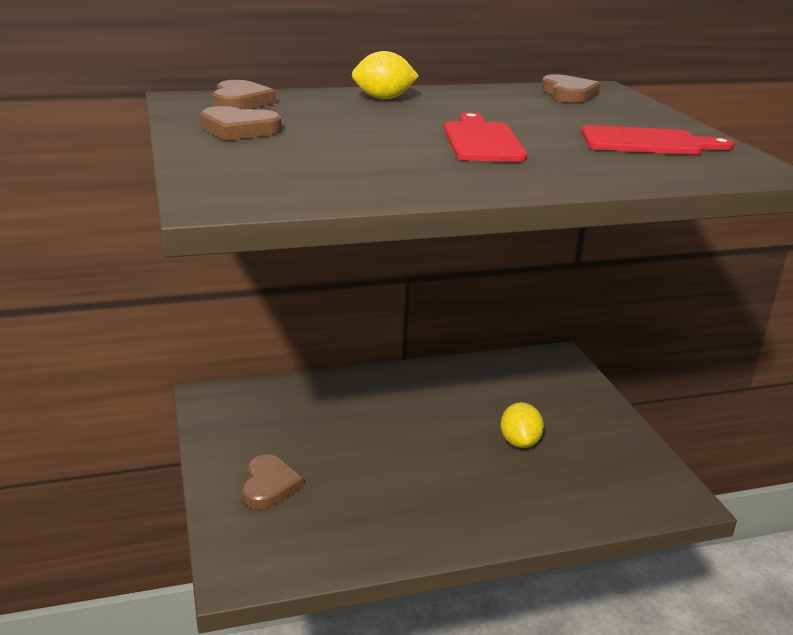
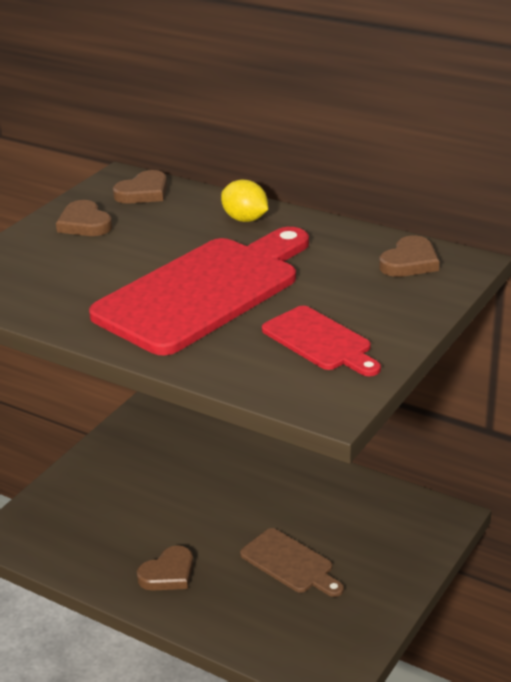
camera: 50 degrees right, 5 degrees up
(269, 486) = (91, 494): brown heart -> brown heart (168, 573)
(482, 141) = (204, 292): red cutting board -> red cutting board, size x1.99
(519, 442) = (290, 563): yellow lemon -> brown cutting board

